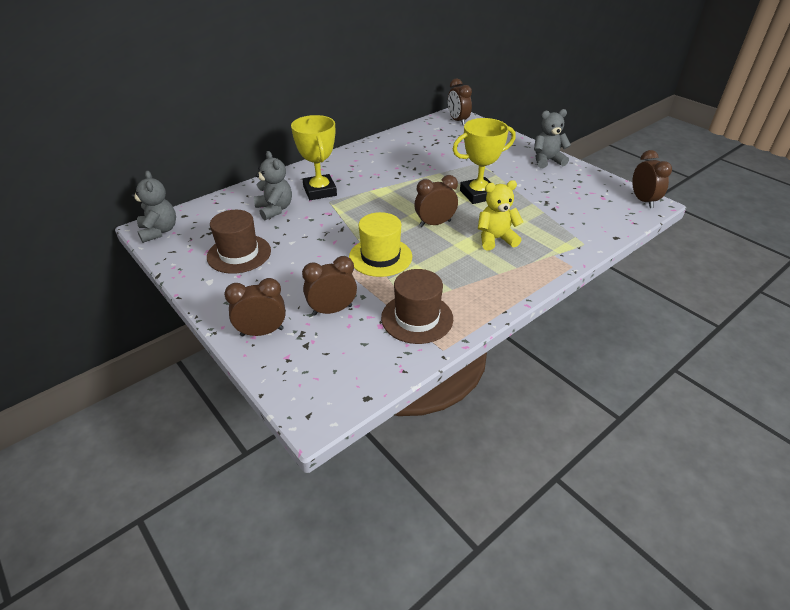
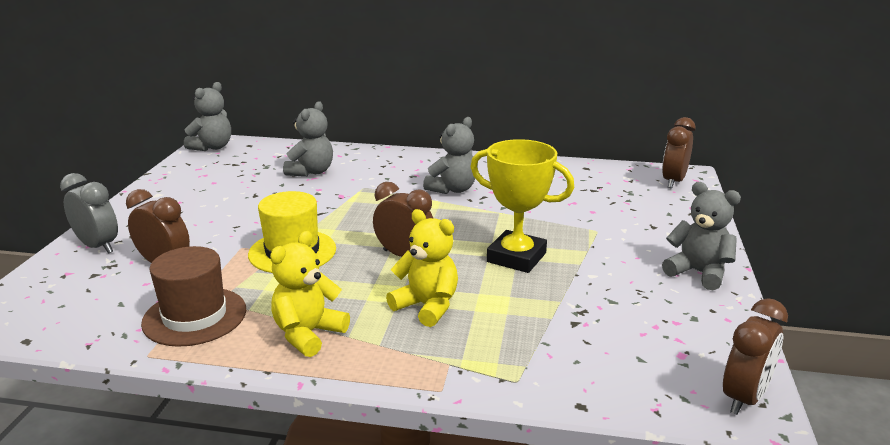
camera: 50 degrees right, 15 degrees down
(239, 254) = (215, 188): brown hat -> none
(262, 332) = (98, 246): brown clock -> grey clock
(320, 191) = (376, 176): yellow trophy -> none
(376, 176) = (452, 189): none -> grey teddy bear
(482, 285) = (308, 334): none -> yellow teddy bear

